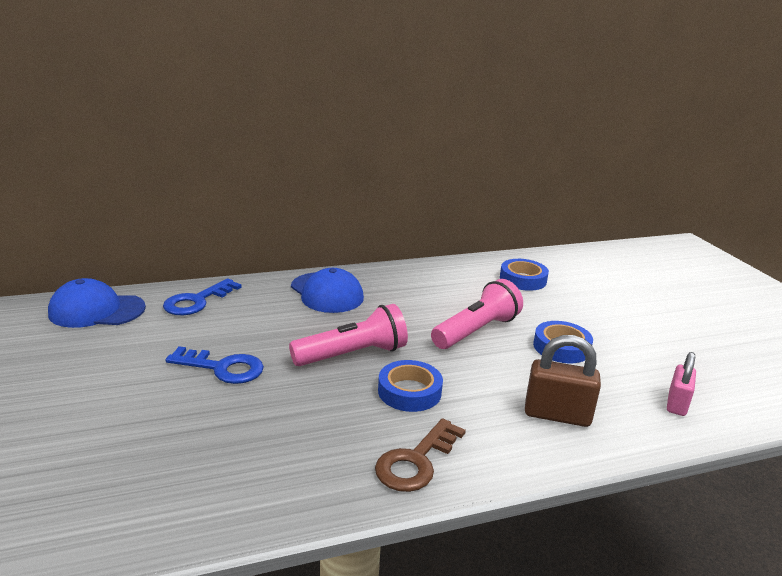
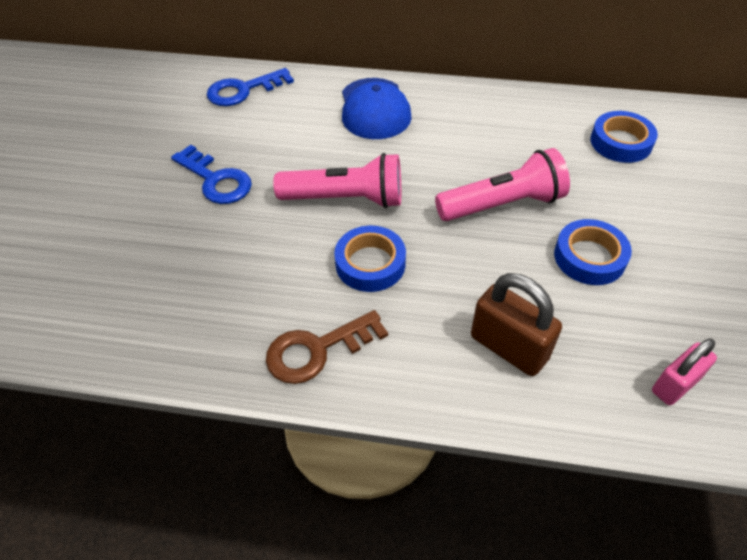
camera: 30 degrees right, 25 degrees up
(97, 310) = (153, 81): blue cap -> none

